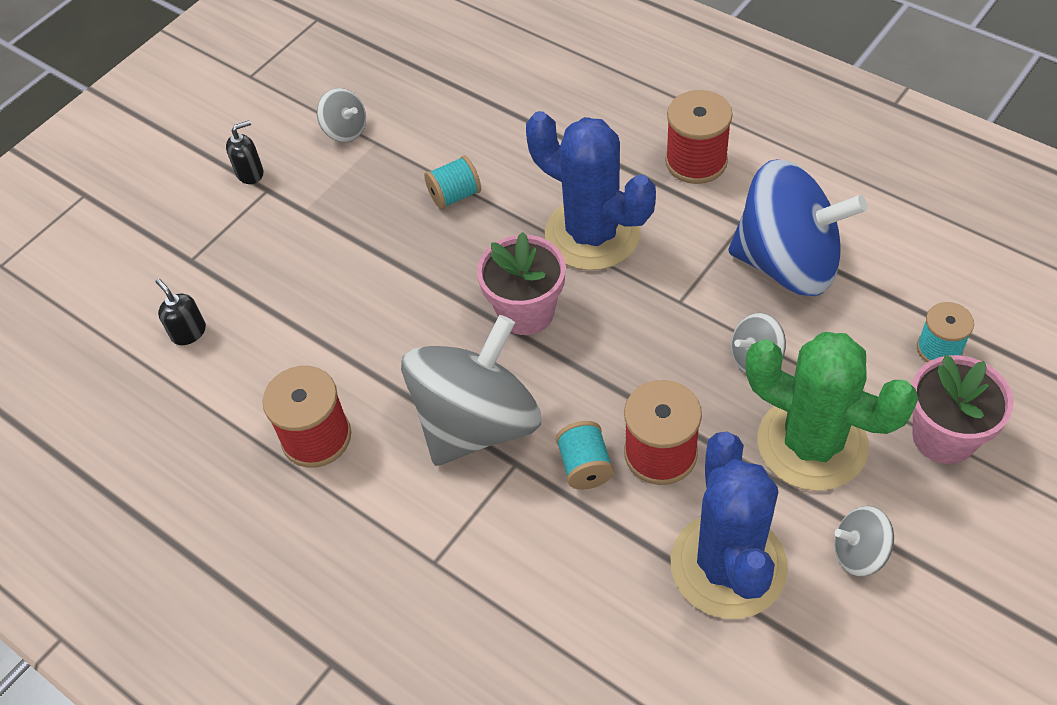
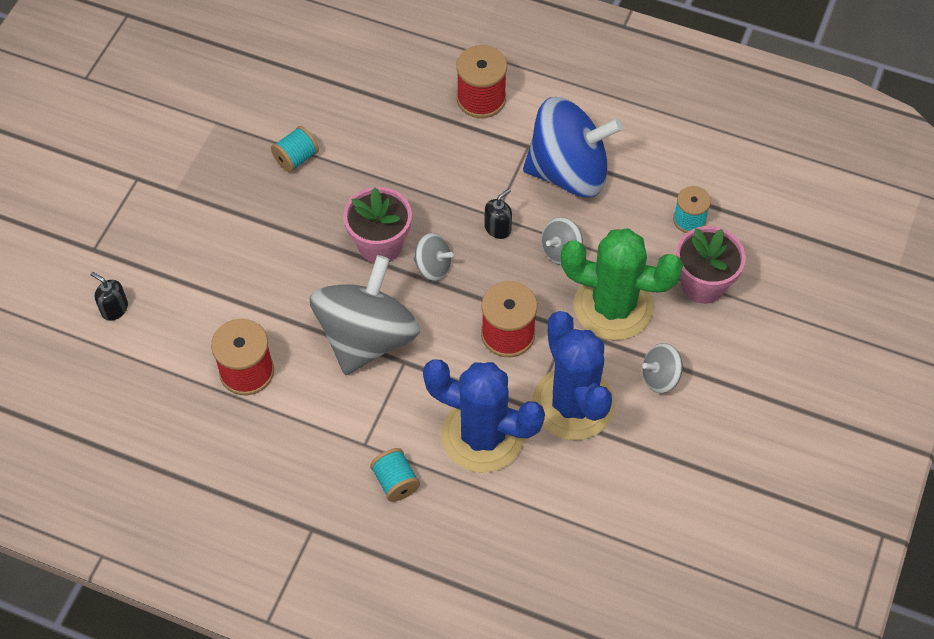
camera: 20 degrees left, 5 degrees up
(250, 173) = (117, 166): black soap dispenser -> black soap dispenser (498, 228)
(345, 130) = (186, 115): grey spinning top -> grey spinning top (433, 267)
(585, 466) = (455, 354): turquoise spool -> turquoise spool (395, 482)
(592, 234) = (415, 173): blue cactus -> blue cactus (482, 435)

